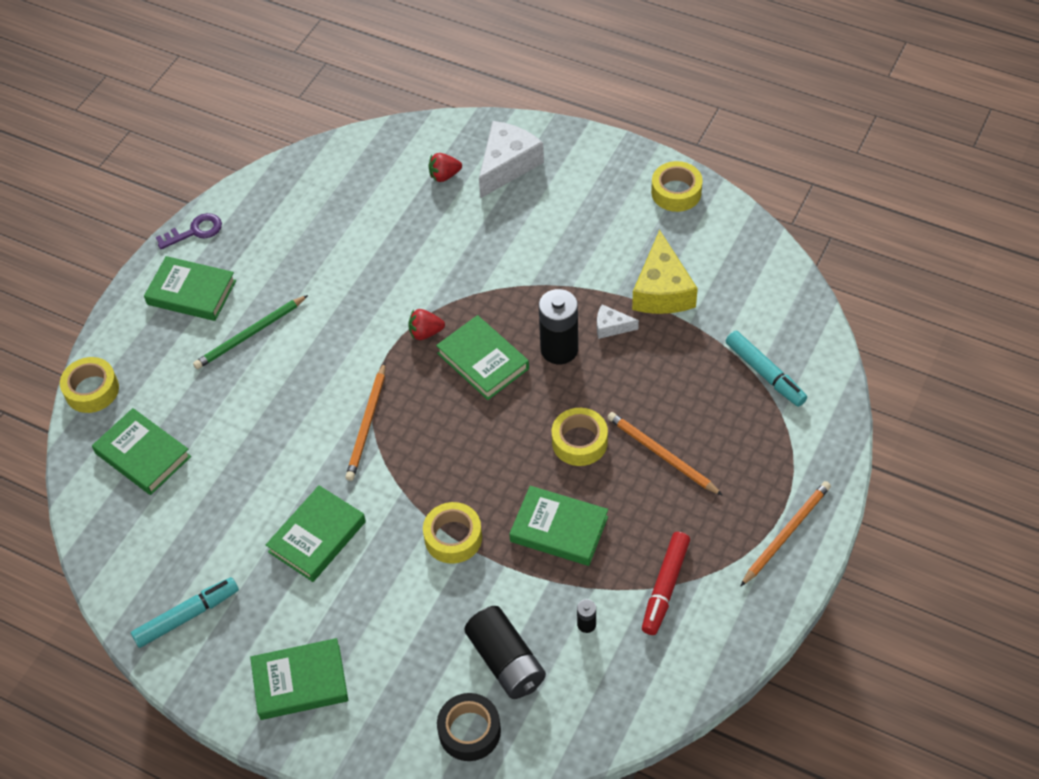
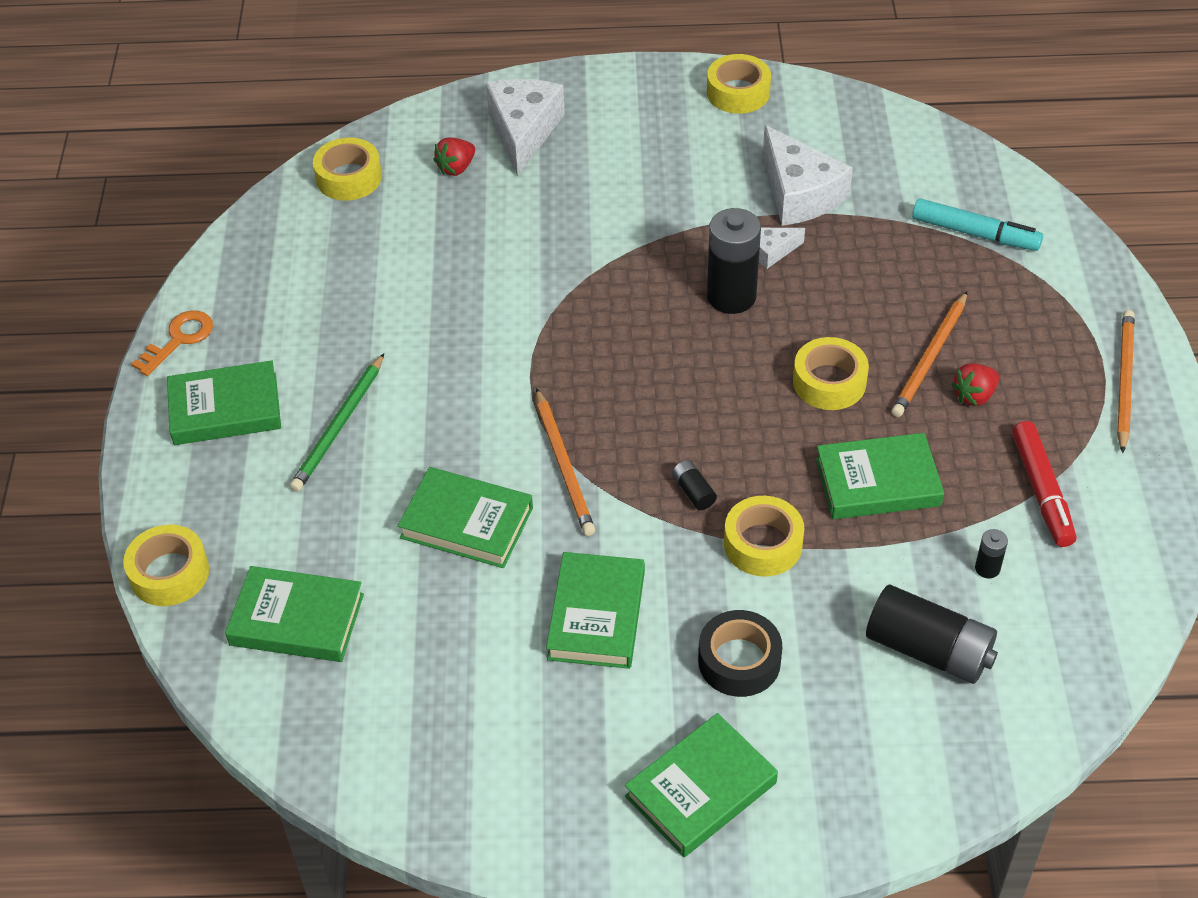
camera: 30 degrees left, 5 degrees down
(187, 616) = (496, 781): turquoise marker -> none
(194, 231) = (179, 340): purple key -> orange key
(371, 155) = (349, 177): none -> yellow tape
(425, 332) = (560, 339): red strawberry -> red strawberry (974, 395)
(435, 480) = (693, 492): none -> black battery
(469, 731) = (946, 746): black tape -> black tape (739, 661)
(483, 361) = (652, 343): green book -> green book (466, 523)
(661, 454) = (930, 358): orange pencil -> orange pencil turned 75 degrees counterclockwise
(662, 290) = (799, 194): yellow cheese -> white cheese

